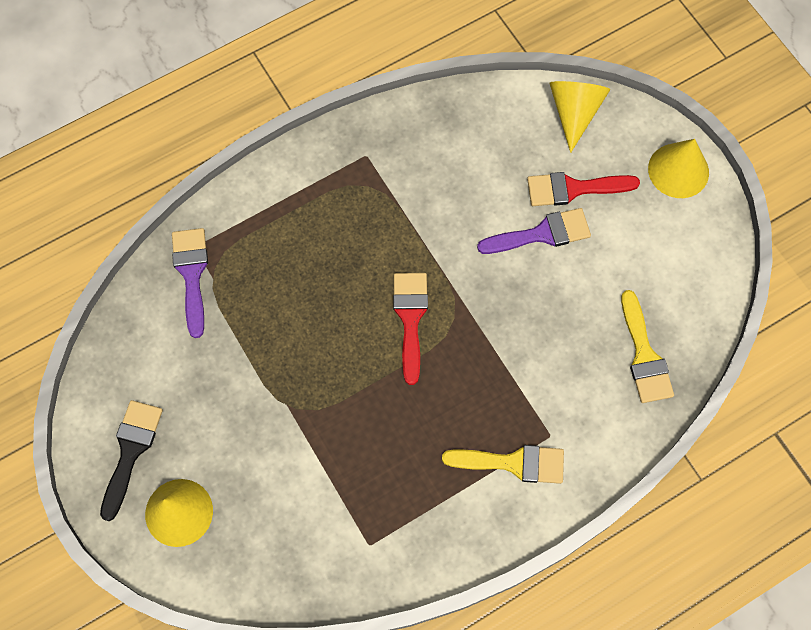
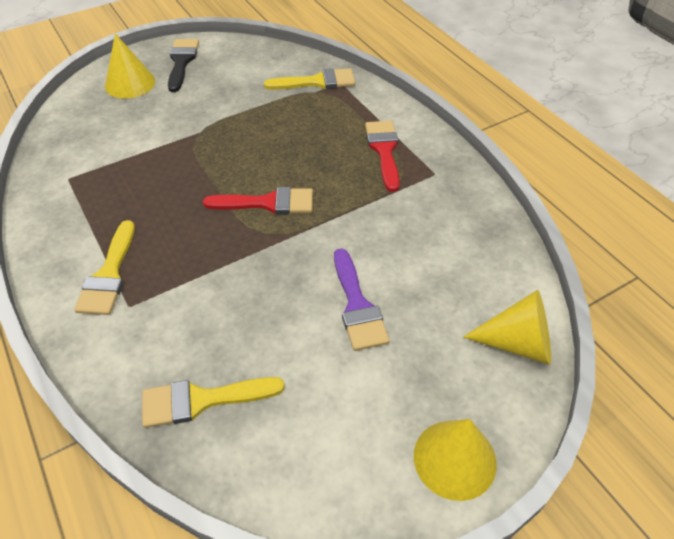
camera: 90 degrees right, 20 degrees down
(131, 451) = (182, 61): black brush -> black brush turned 105 degrees counterclockwise
(191, 274) = (317, 82): purple brush -> yellow brush
(573, 189) = (415, 338): red brush -> red brush (384, 150)

